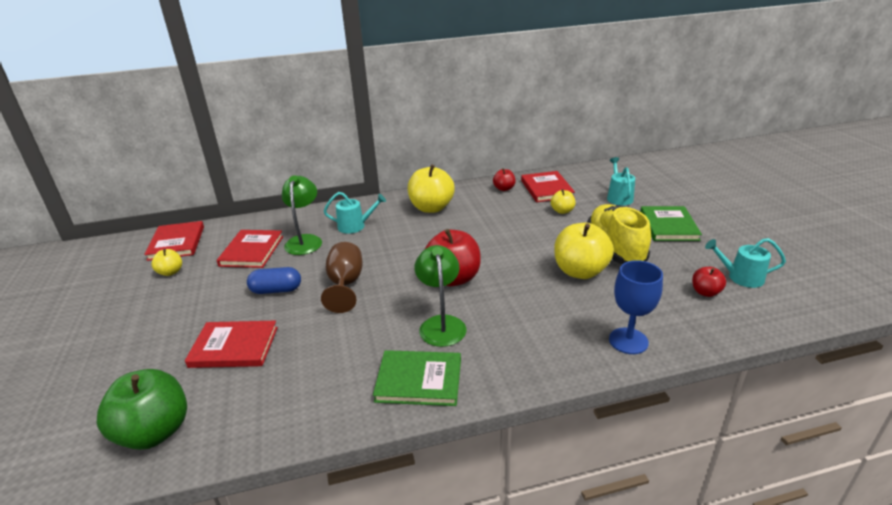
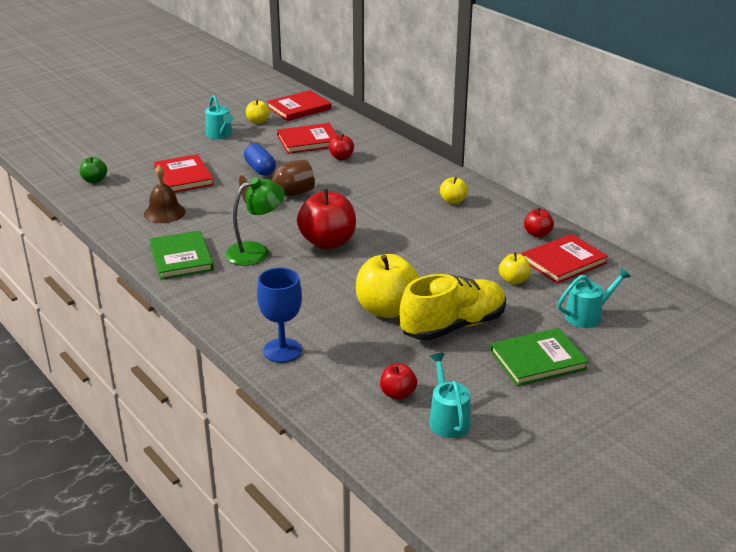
camera: 65 degrees right, 0 degrees up
(154, 432) = (94, 180): green apple -> green apple, size x0.51
(305, 240) = (341, 157): green lamp -> red apple
(305, 377) = (164, 213): none -> brown bell
(355, 226) = (384, 172): turquoise watering can -> turquoise watering can (220, 135)
(431, 208) = (453, 201): yellow apple -> yellow apple, size x0.51

